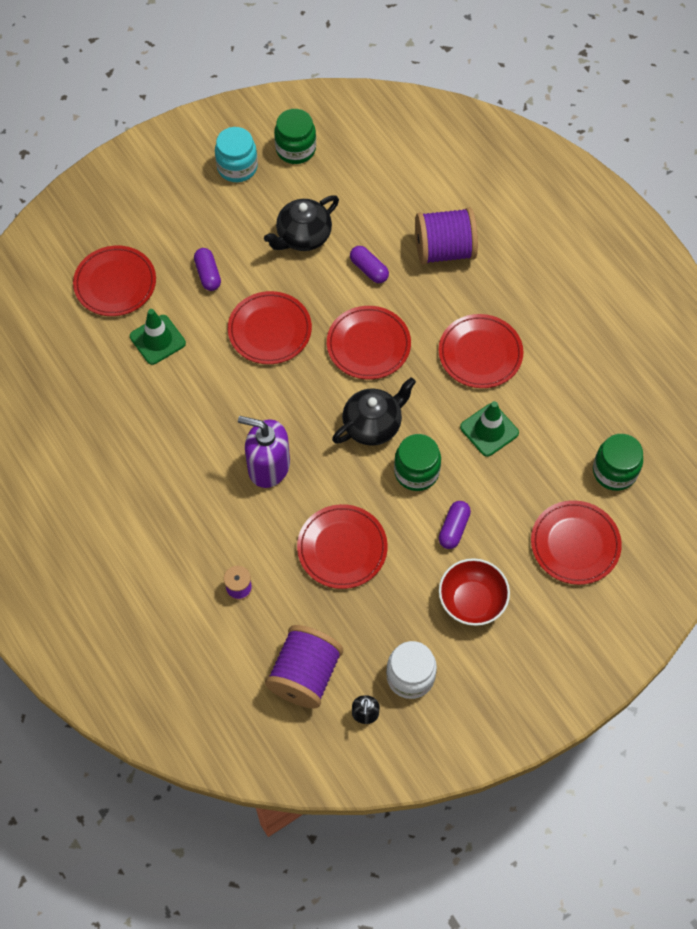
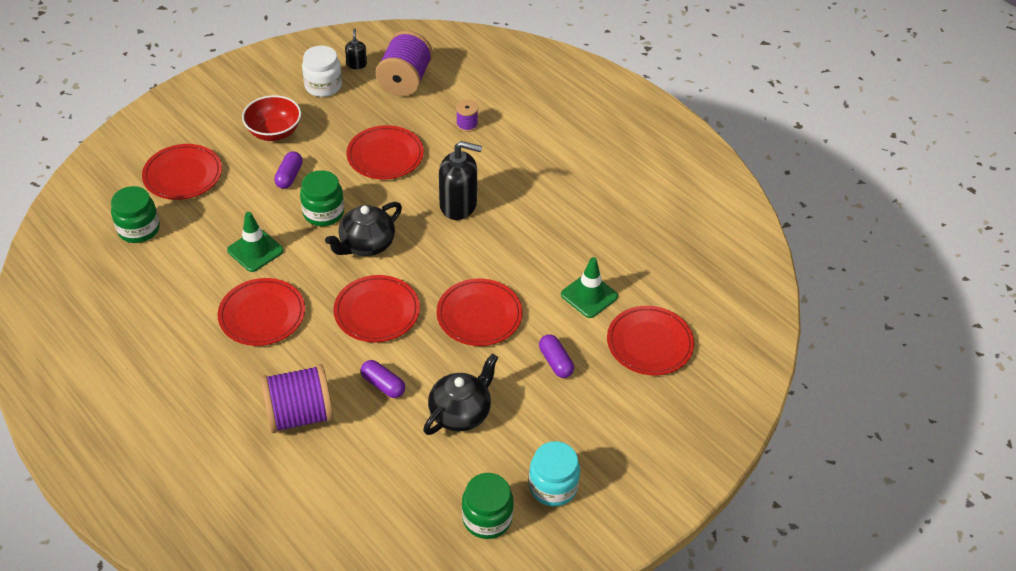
camera: 170 degrees right, 15 degrees down
(268, 466) = (458, 205): purple soap dispenser -> black soap dispenser

